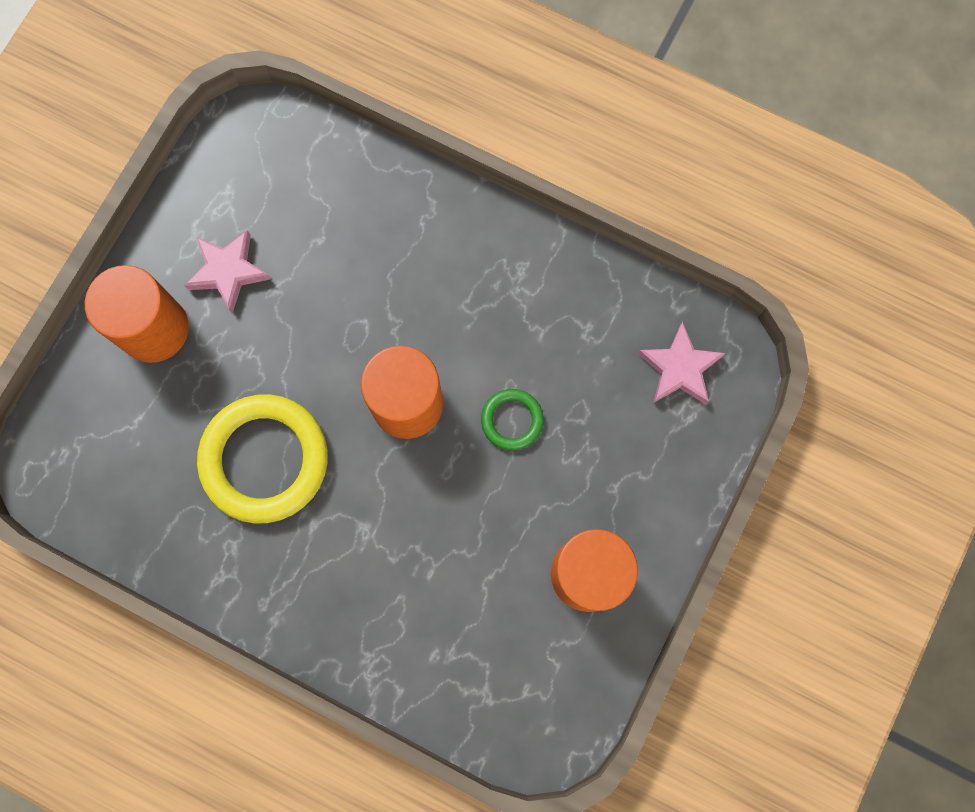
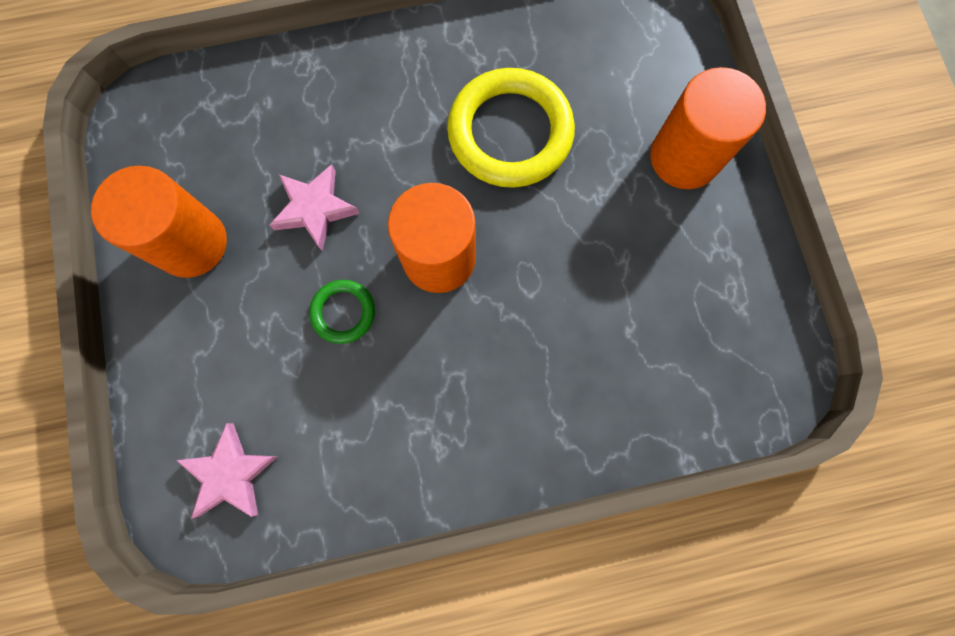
camera: 140 degrees right, 0 degrees up
(228, 272) = (674, 245): pink star -> pink star (315, 209)

